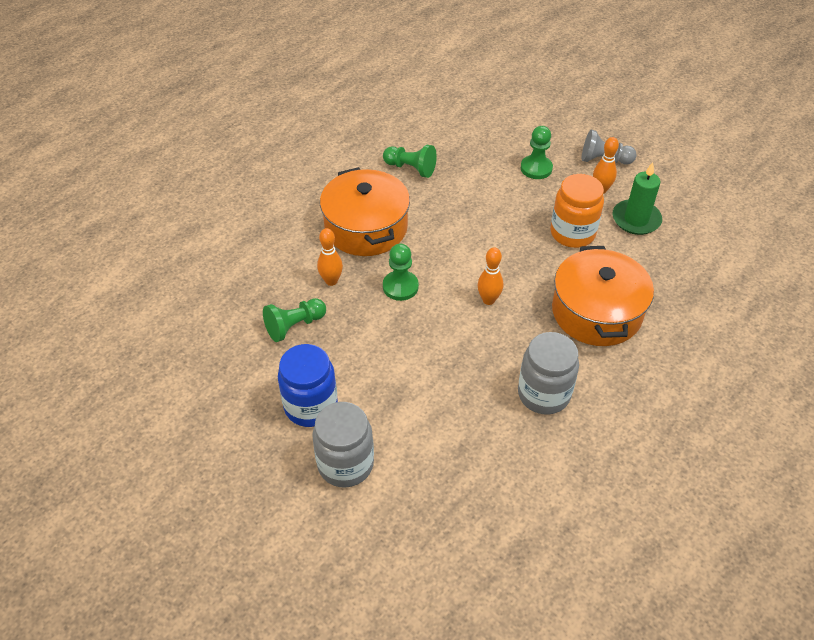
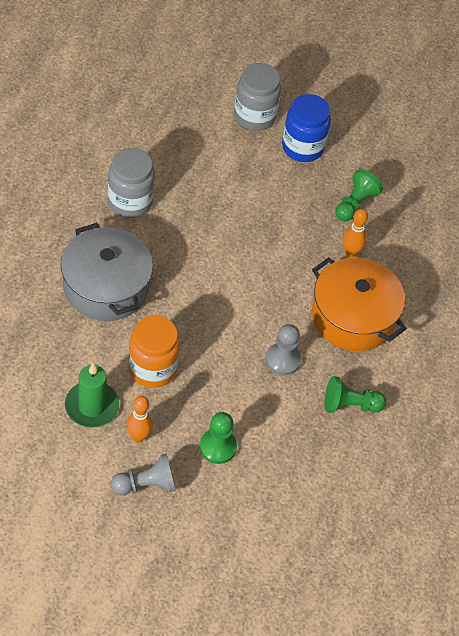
camera: 150 degrees right, 5 degrees up
(400, 287) = (288, 263): green pawn -> none
(450, 211) = (283, 360): none -> grey pawn
(488, 300) = (206, 272): orange bowling pin -> none
(596, 312) = (106, 287): orange pot -> grey pot

